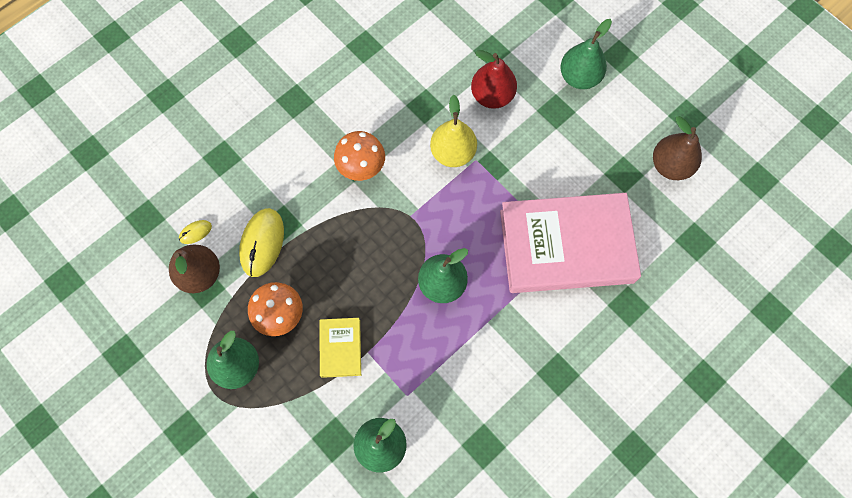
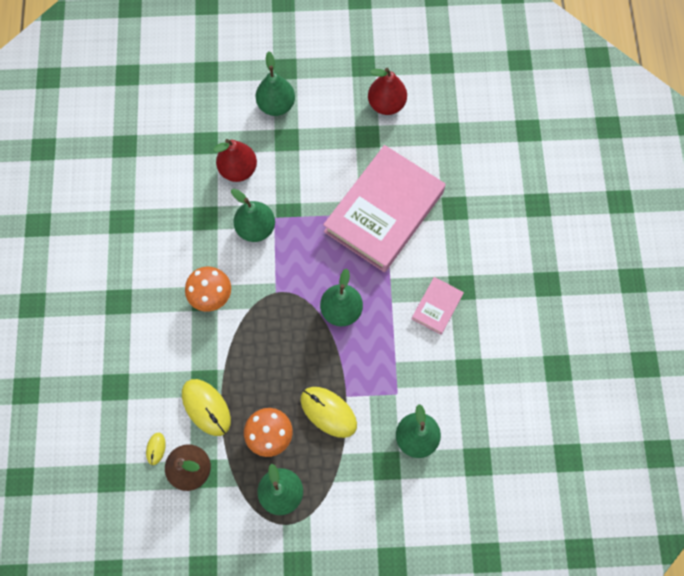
camera: 50 degrees left, 0 degrees up
(340, 348) = (328, 412): yellow book -> yellow mouse
(453, 153) = (256, 228): yellow pear -> green pear
(519, 366) = (437, 307): none -> pink book
(670, 165) = (386, 104): brown pear -> red pear

